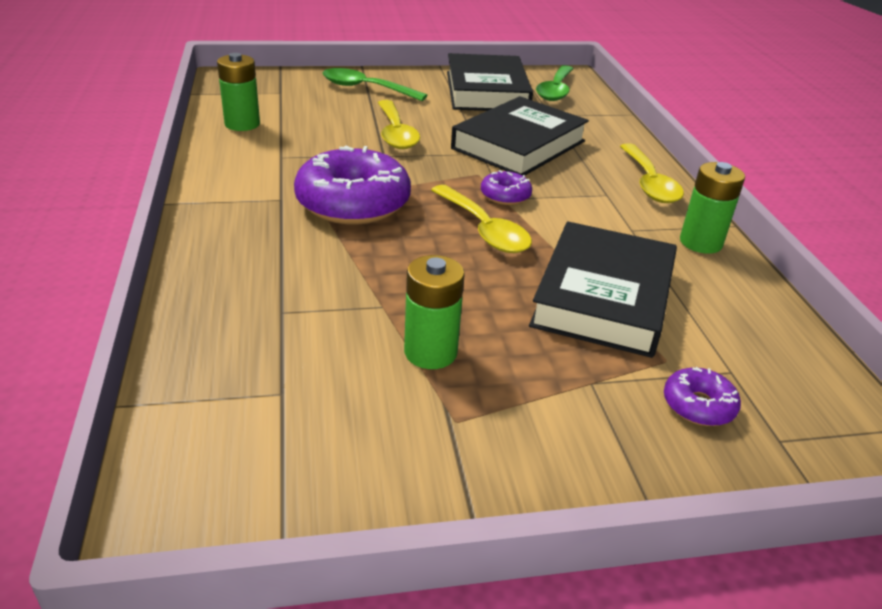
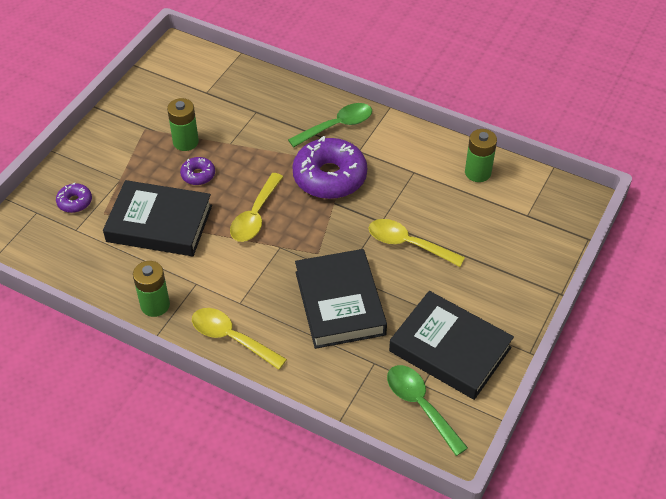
camera: 130 degrees right, 15 degrees up
(365, 88) = (505, 269): green spoon -> green spoon (337, 126)
(484, 229) = (255, 216): yellow spoon -> yellow spoon turned 75 degrees counterclockwise
(505, 196) = (281, 249): purple donut -> purple donut (198, 175)
(603, 297) = (159, 223): black book -> black book turned 45 degrees counterclockwise

